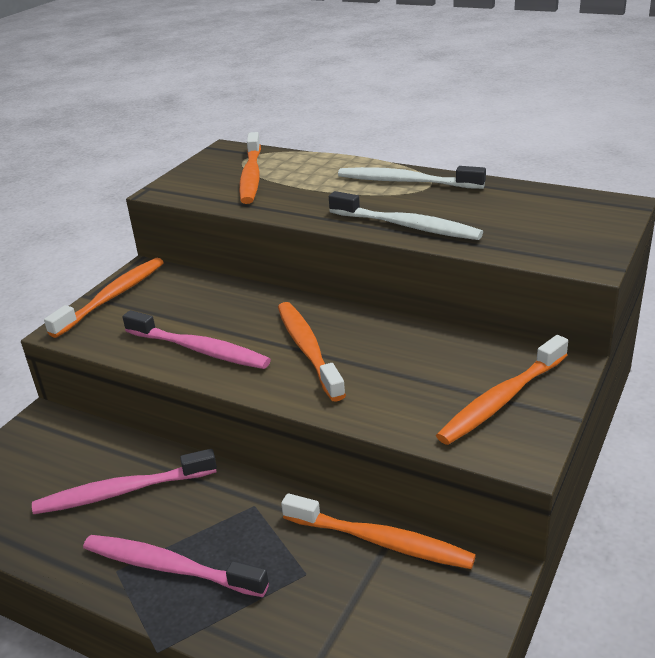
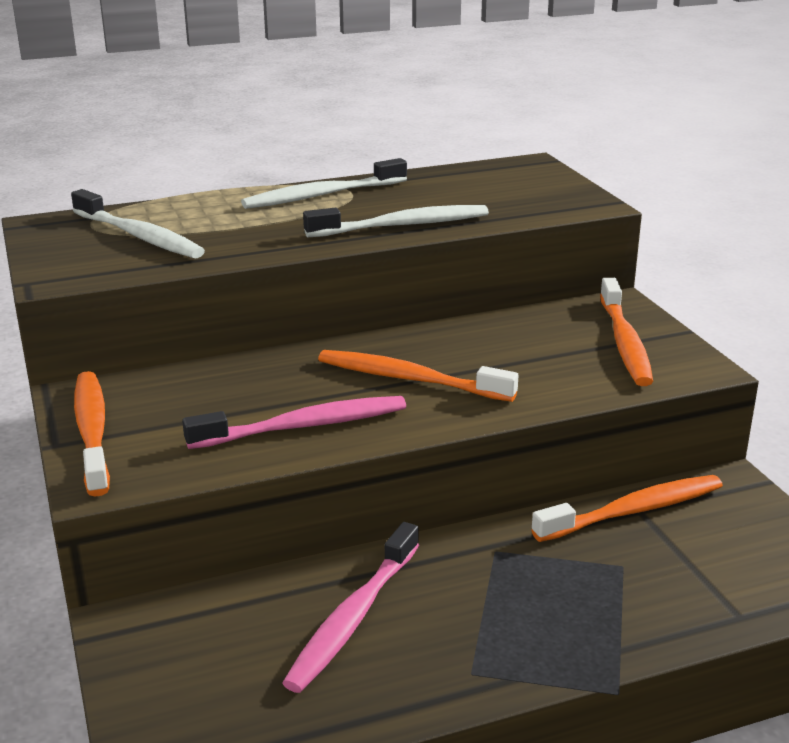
camera: 50 degrees left, 5 degrees down
(169, 567) = (514, 636): pink toothbrush -> none
(251, 176) = (139, 236): orange toothbrush -> white toothbrush

